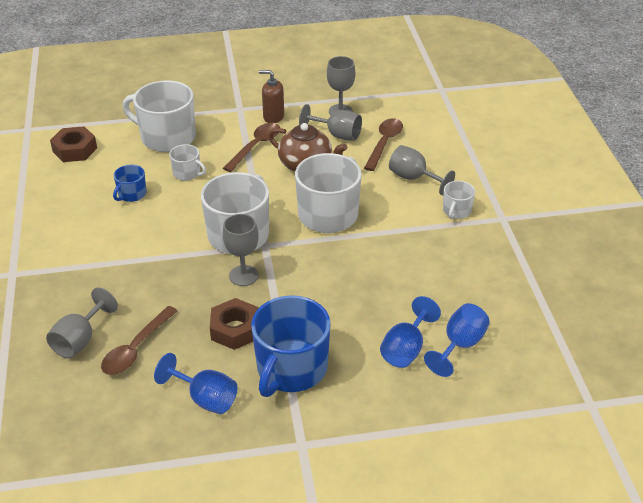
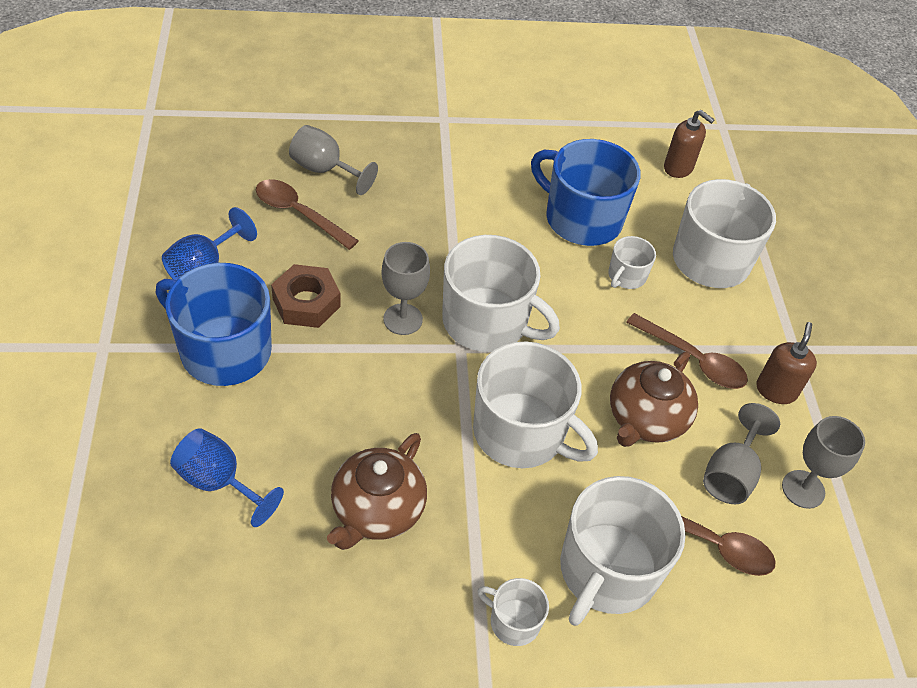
camera: 90 degrees right, 10 degrees up
(75, 150) = (678, 168): brown nut -> brown soap dispenser
(131, 194) = (581, 218): blue mug -> blue mug, size x2.07
(404, 271) = (377, 510): none -> brown teapot
(414, 178) = (607, 571): grey goblet -> white mug
(460, 345) = (206, 553): blue goblet -> none

